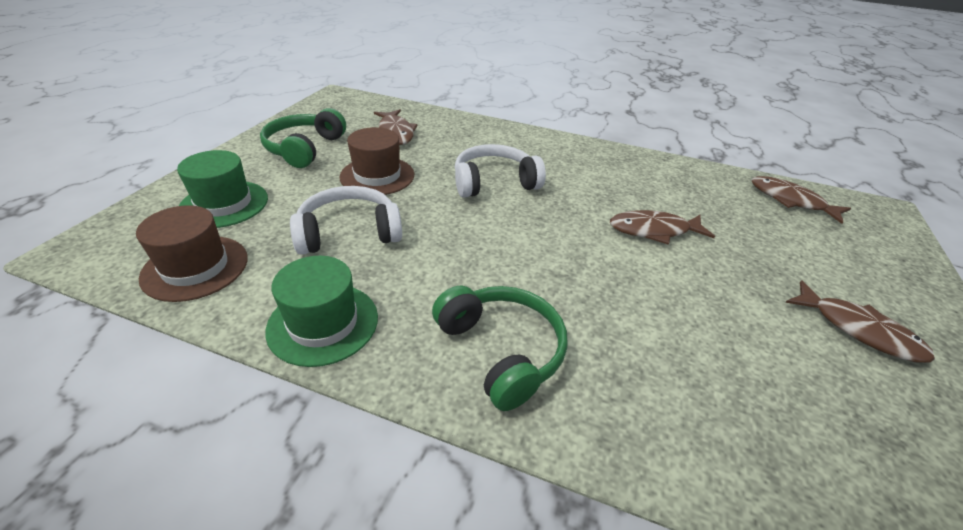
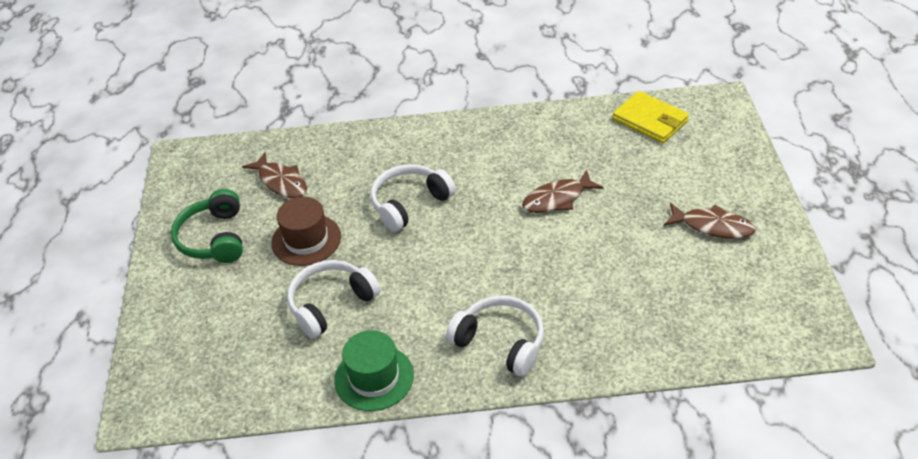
camera: 20 degrees left, 5 degrees up
(195, 267) = (244, 383): brown hat -> none
(224, 204) = (205, 324): green hat -> none
(501, 350) = (500, 342): green headphones -> white headphones
(790, 200) = (650, 120): brown fish -> yellow wallet

